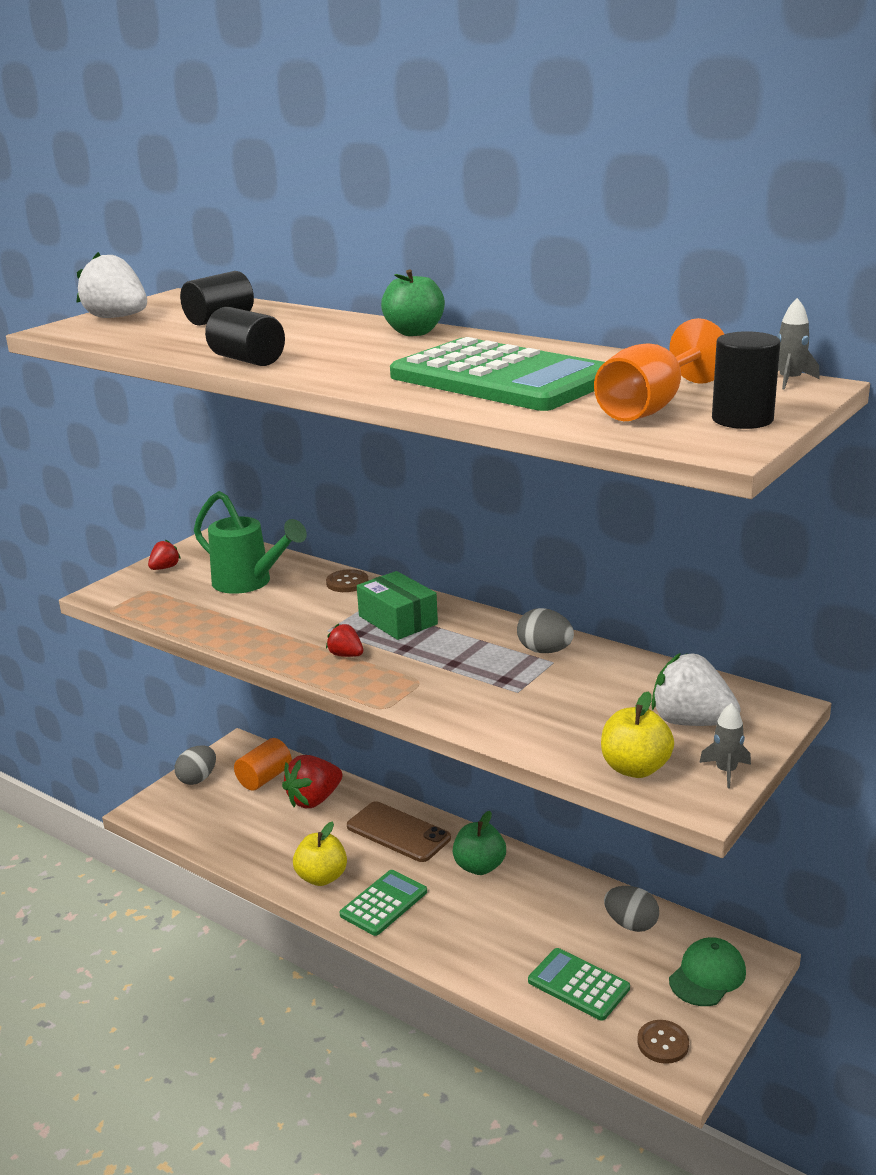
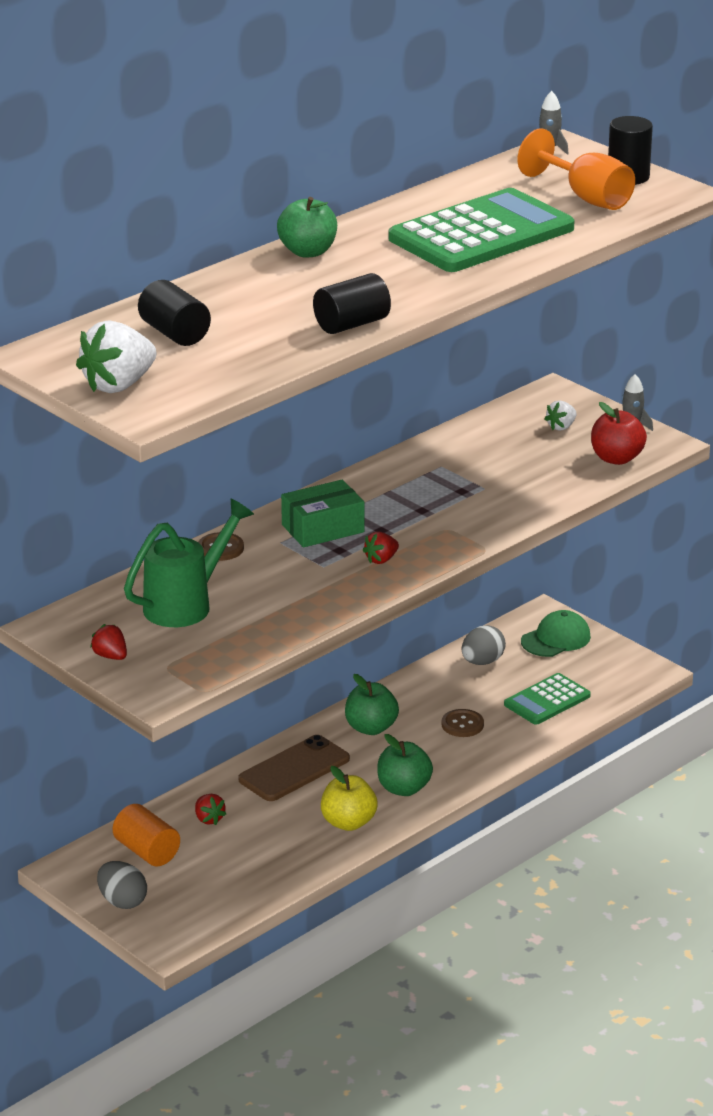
camera: 80 degrees left, 5 degrees up
(314, 800) = (209, 819): red strawberry -> red strawberry, size x0.51
(384, 903) = (404, 788): green calculator -> green apple
(545, 651) = (420, 467): grey egg -> none
(635, 768) = (616, 458): yellow apple -> red apple
(663, 1043) = (622, 673): brown button -> brown button (462, 725)
(691, 722) = (561, 427): white strawberry -> white strawberry, size x0.51
(707, 975) = (556, 639): green cap -> green cap turned 90 degrees clockwise

